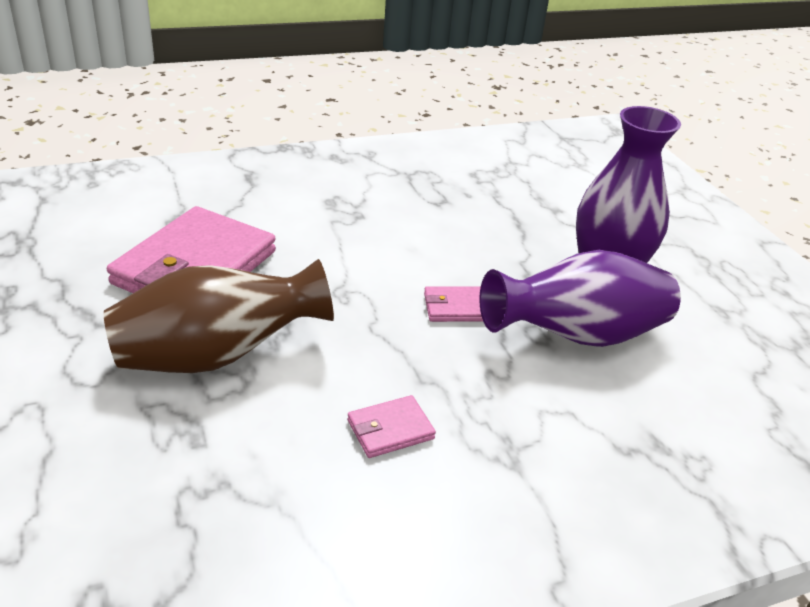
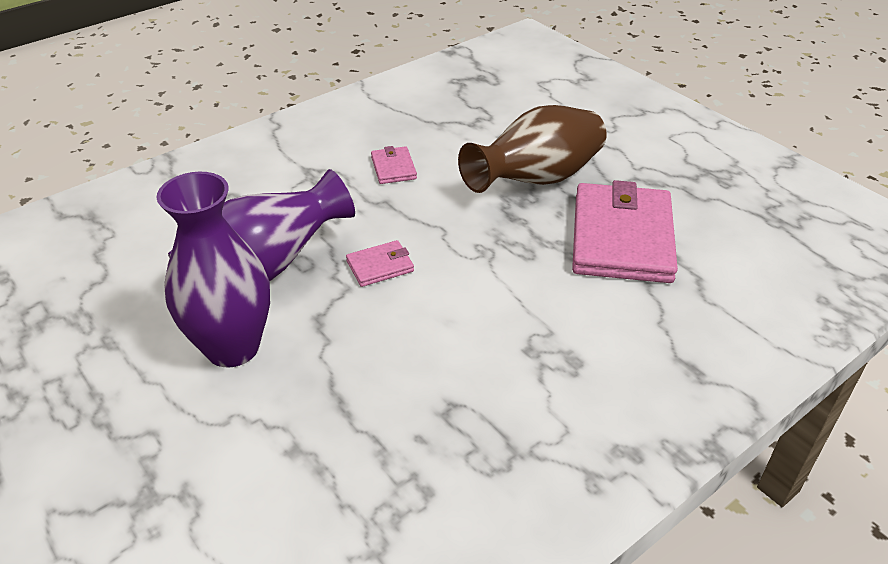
camera: 165 degrees right, 5 degrees up
(390, 430) = (393, 168): pink wallet -> pink wallet turned 60 degrees counterclockwise

